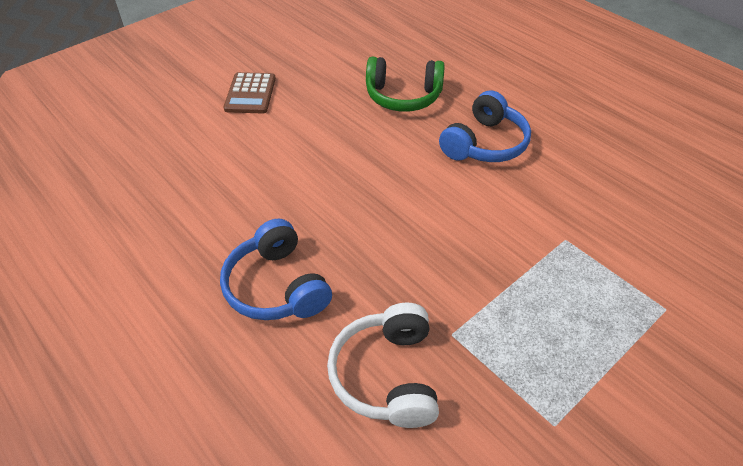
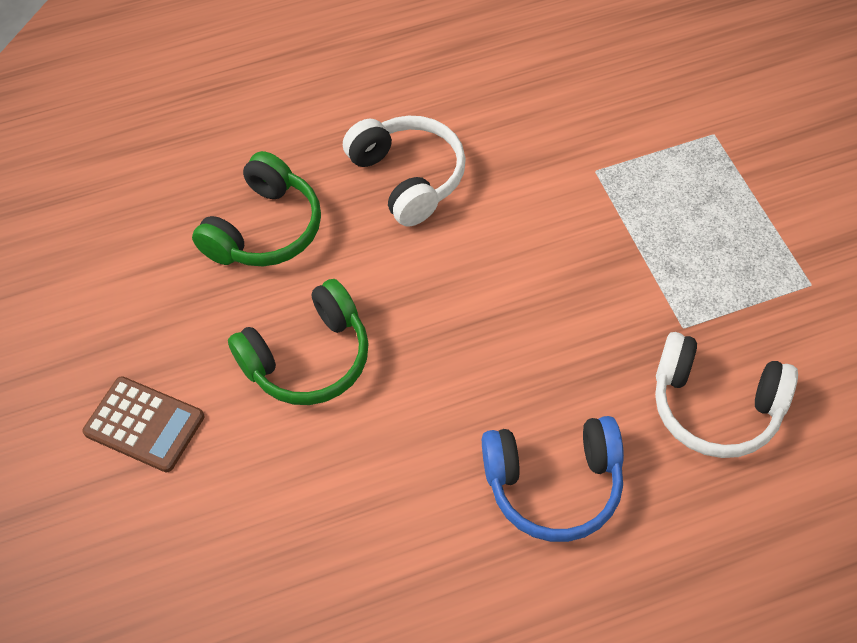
camera: 65 degrees left, 10 degrees up
(322, 141) = (308, 358): none -> green headphones
(485, 143) = (408, 178): blue headphones -> white headphones

